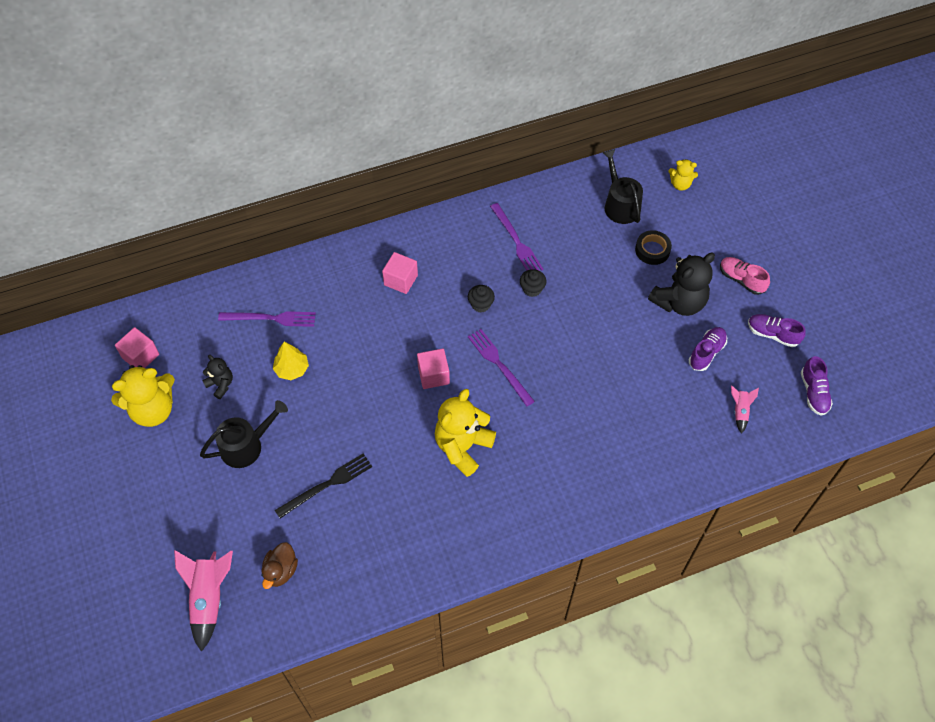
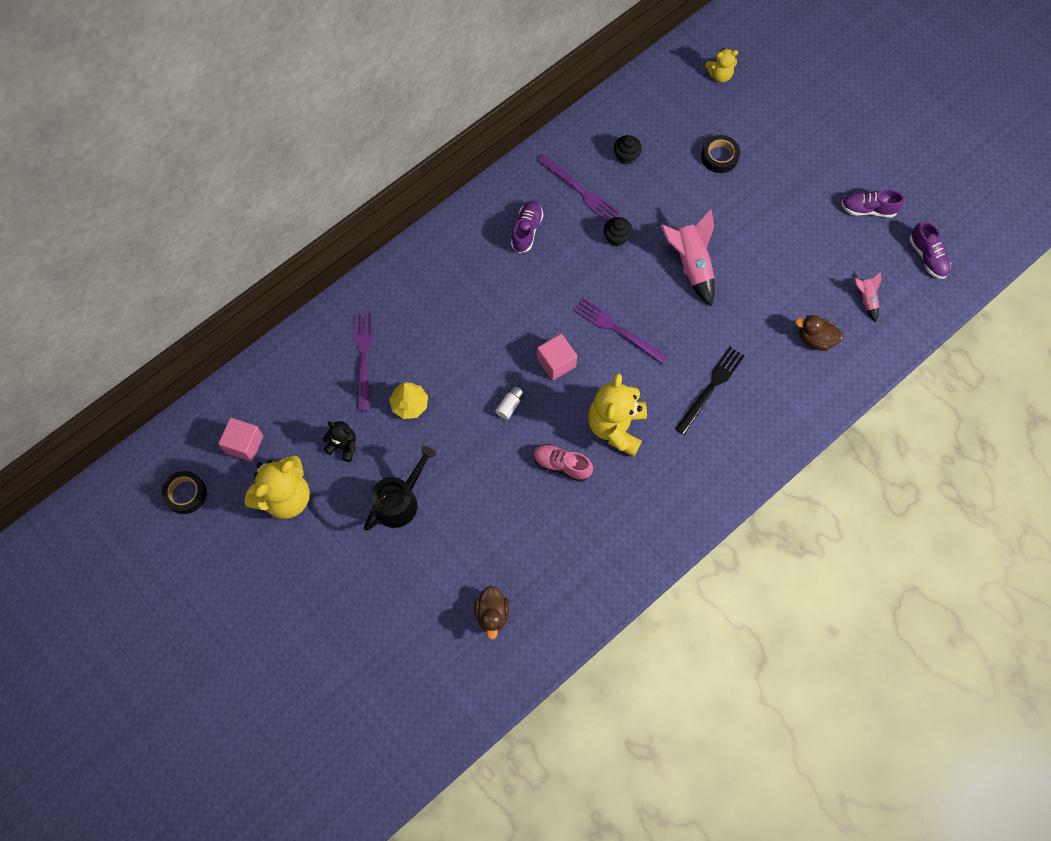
camera: 20 degrees left, 10 degrees up
(74, 380) = (185, 494): none -> black tape
(209, 598) = (434, 666): pink rocket -> pink rocket (691, 264)
(271, 318) = (363, 357): purple fork -> purple fork turned 75 degrees counterclockwise
(327, 484) = (499, 512): black fork -> black fork (711, 388)
(377, 397) = (510, 405): none -> white battery
(401, 280) = (479, 271): pink cube -> none
(480, 304) = (572, 271): black cupcake -> black cupcake (626, 156)
(620, 205) = (668, 116): black watering can -> none
(678, 431) = (815, 339): none -> brown duck
(679, 302) = (767, 204): black teddy bear -> none
(706, 353) = (812, 249): purple shoe -> purple shoe (526, 231)
(741, 280) = (818, 161): pink shoe -> pink shoe (561, 465)

